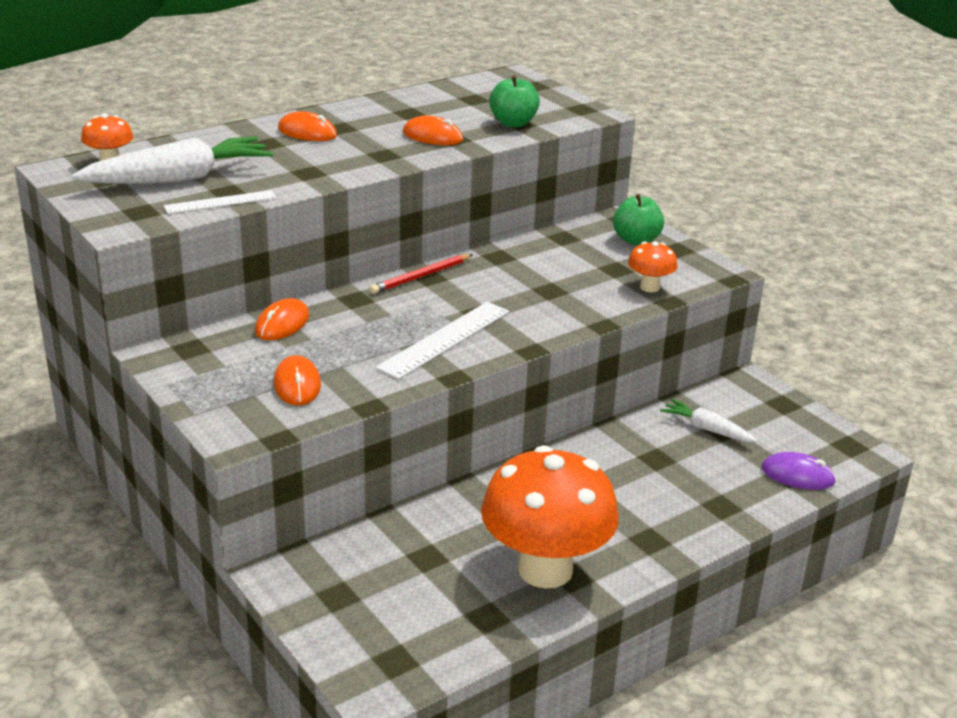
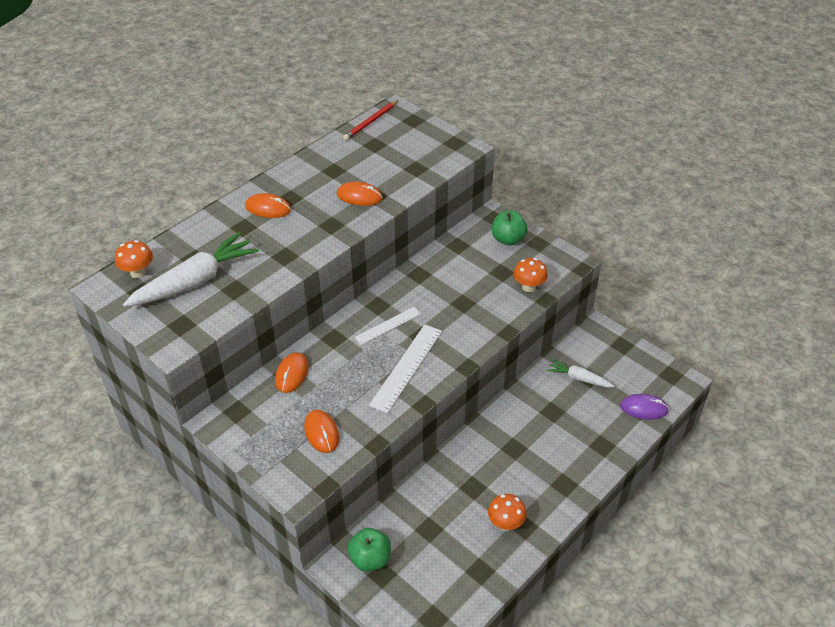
camera: 10 degrees left, 15 degrees up
(220, 202) = (234, 303): white ruler -> white ruler (388, 325)
(421, 276) = (372, 306): red pencil -> red pencil (371, 122)
(513, 123) = (411, 170): green apple -> green apple (370, 559)
(545, 569) = (505, 523): orange mushroom -> orange mushroom, size x0.44

